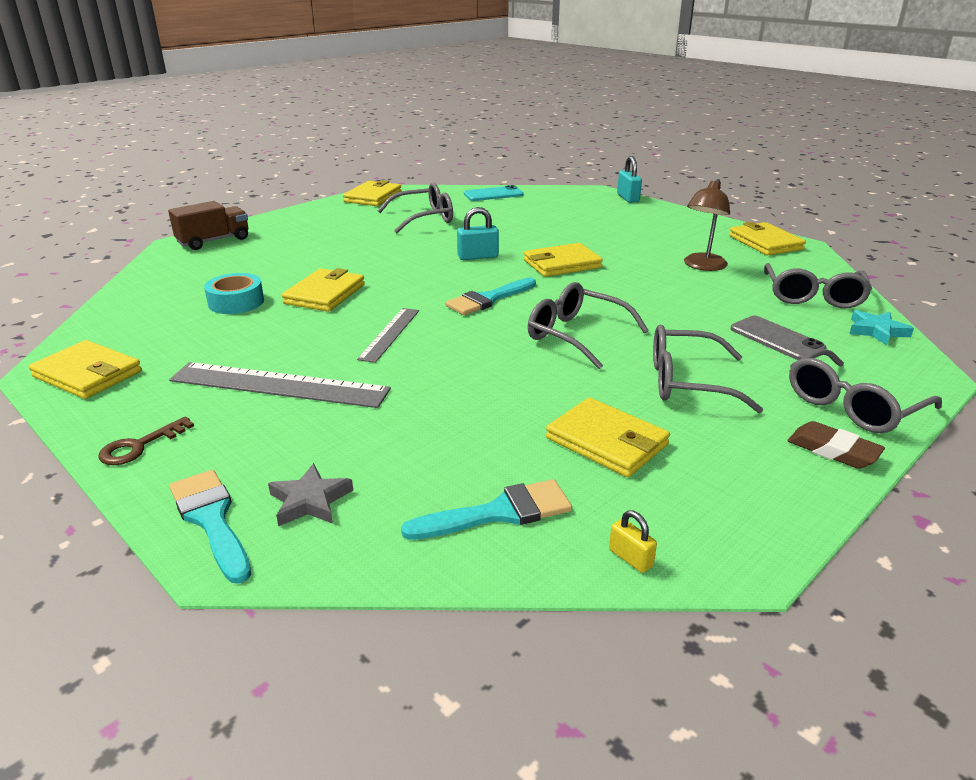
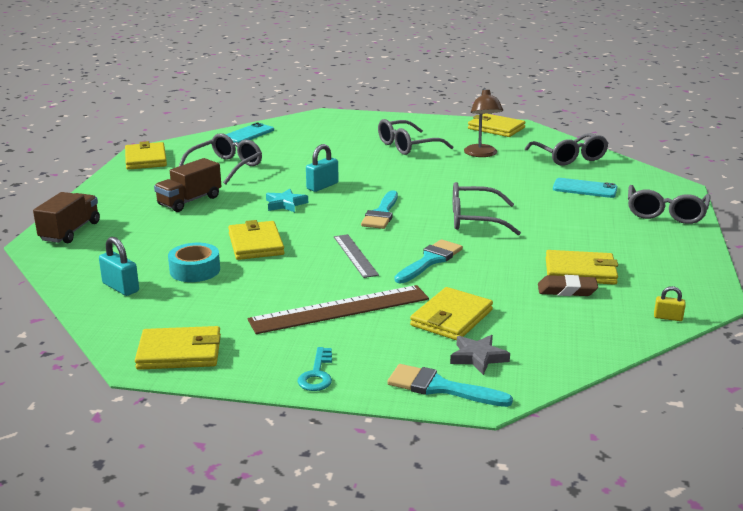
camera: 35 degrees left, 5 degrees down
(139, 446) = (317, 374): brown key -> turquoise key
(279, 385) = (339, 309): grey ruler -> brown ruler
(342, 240) = (189, 201): none -> brown truck
(499, 513) = (582, 323): turquoise brush -> turquoise brush (430, 261)
(562, 264) = (390, 176): yellow wallet -> yellow wallet (451, 318)
(628, 198) = (358, 115): turquoise padlock -> turquoise padlock (121, 287)
(688, 382) = (574, 227): grey glasses -> grey glasses (408, 146)
(776, 339) = (584, 188): grey phone -> turquoise phone
(833, 450) = (685, 238): brown eraser -> brown eraser (567, 290)
(877, 331) = (627, 169): turquoise star -> turquoise star (285, 204)

